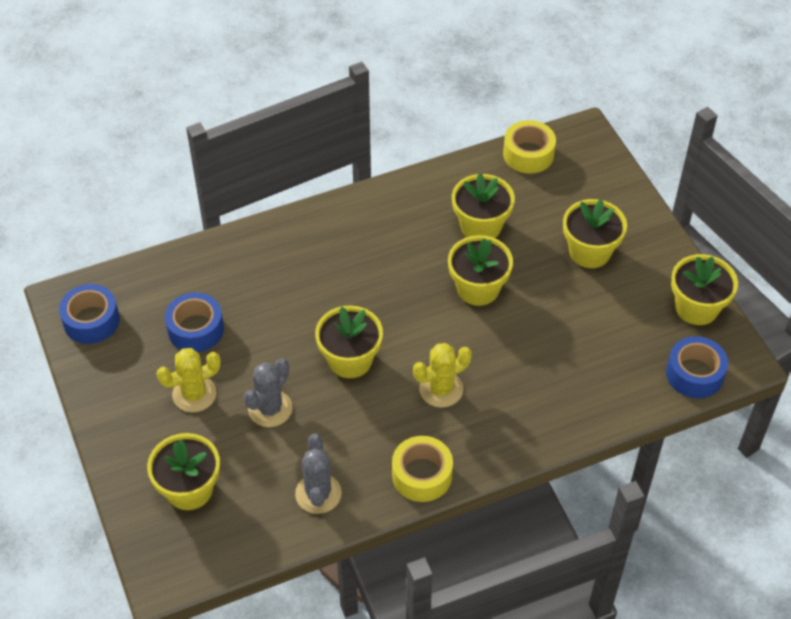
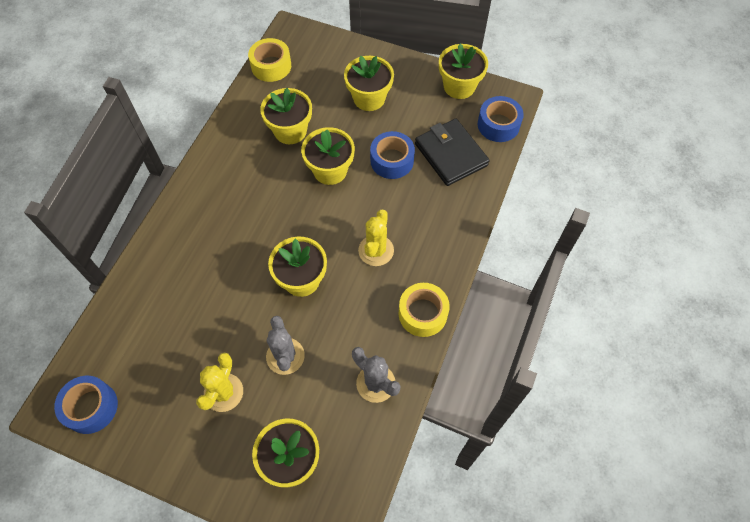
camera: 45 degrees left, 10 degrees up
(195, 329) = (176, 347): blue tape -> blue tape (392, 160)
(611, 363) = (451, 154): none -> black wallet

